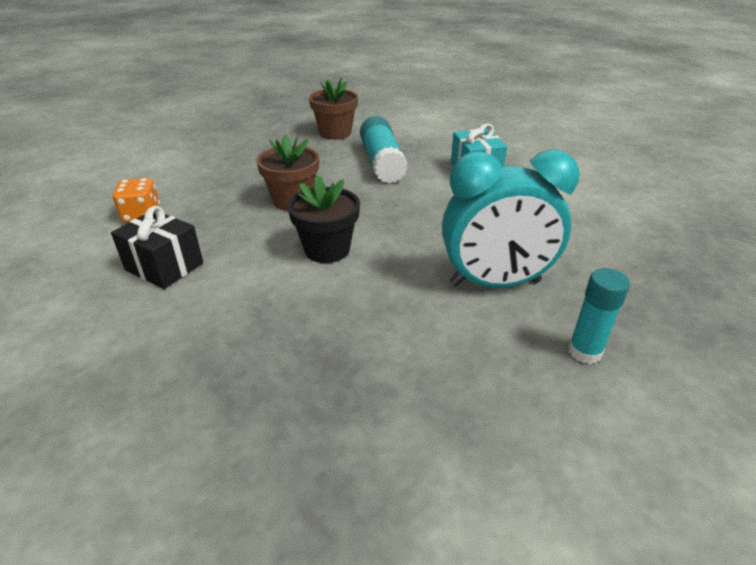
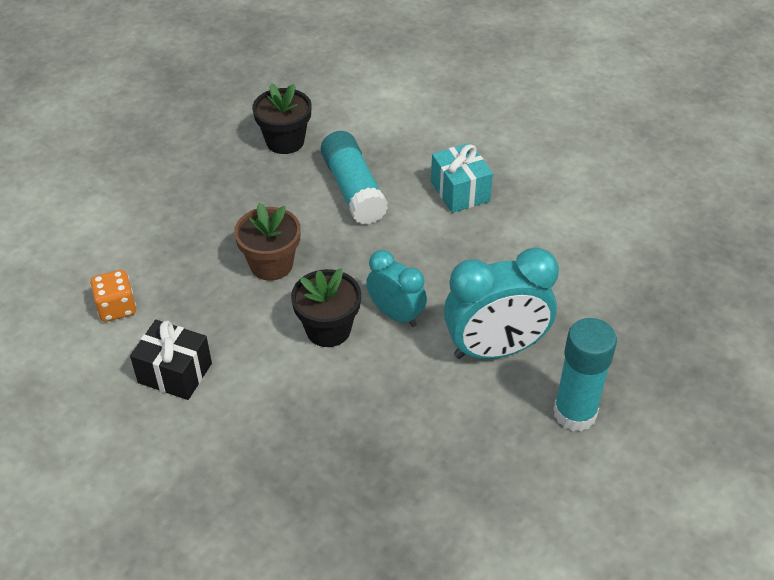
camera: 10 degrees left, 10 degrees up
(335, 133) = (285, 141): brown flower pot -> black flower pot
(397, 245) = (396, 314): none -> turquoise clock
(584, 352) = (575, 413): turquoise glue stick -> turquoise glue stick, size x1.58

